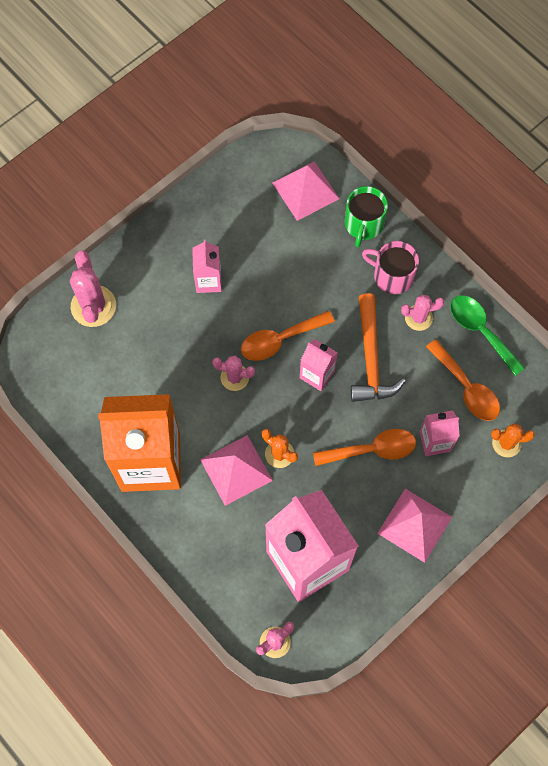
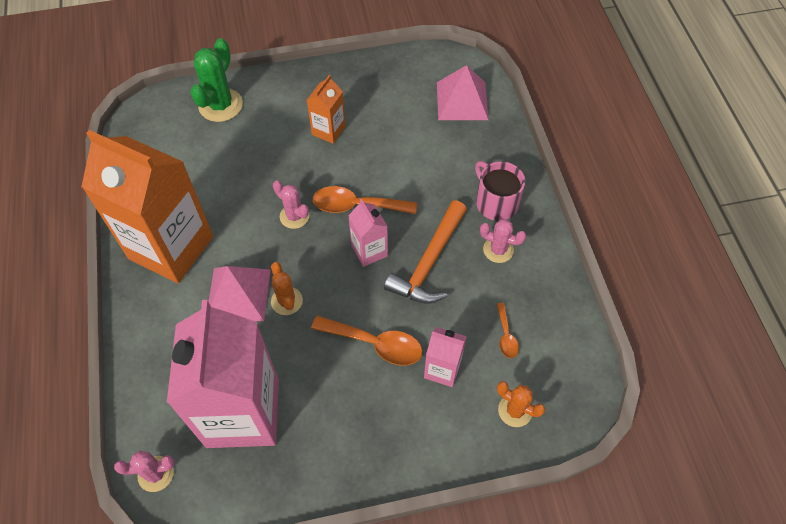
camera: 30 degrees right, 10 degrees down
(93, 306) = (220, 105): pink cactus -> green cactus
(208, 281) = (328, 130): pink carton -> orange carton
(363, 224) = (496, 149): green mug -> none
(414, 525) = (369, 438): pink pyramid -> none
(466, 388) = (506, 335): orange spoon -> orange spoon, size x0.54
(481, 331) = (553, 291): green spoon -> none

